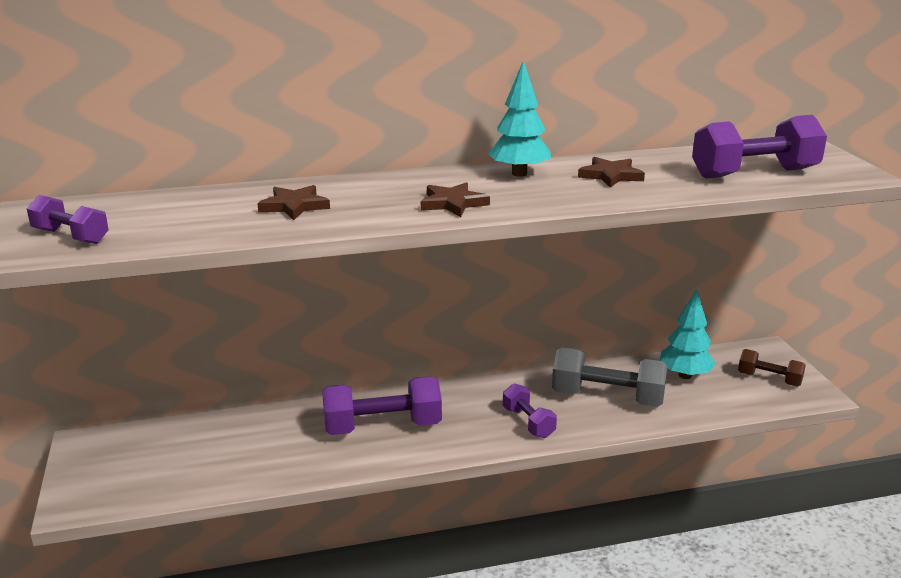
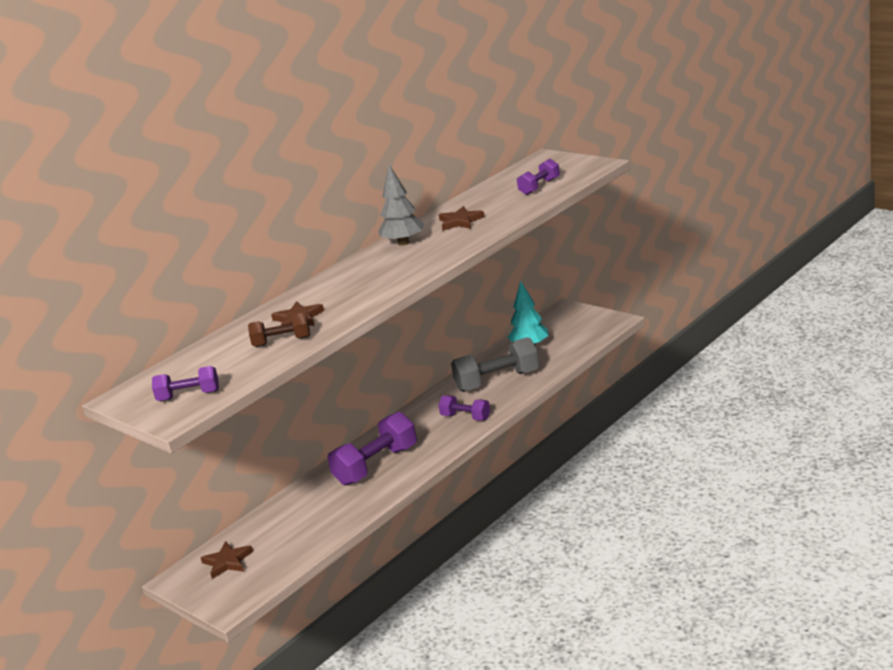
camera: 30 degrees left, 0 degrees up
(453, 203) = (394, 276): brown star -> brown star (227, 562)
(519, 173) = (403, 243): turquoise tree -> grey tree
(754, 173) = (539, 187): purple dumbbell -> purple dumbbell, size x0.57
(769, 379) = (581, 325): brown dumbbell -> brown dumbbell (282, 342)

